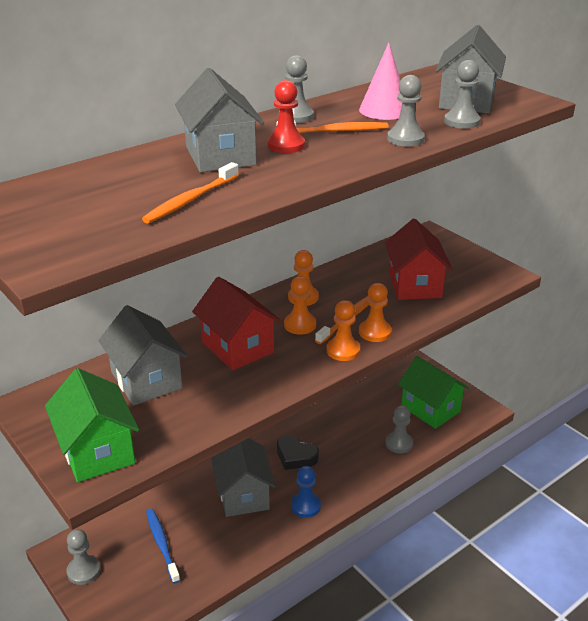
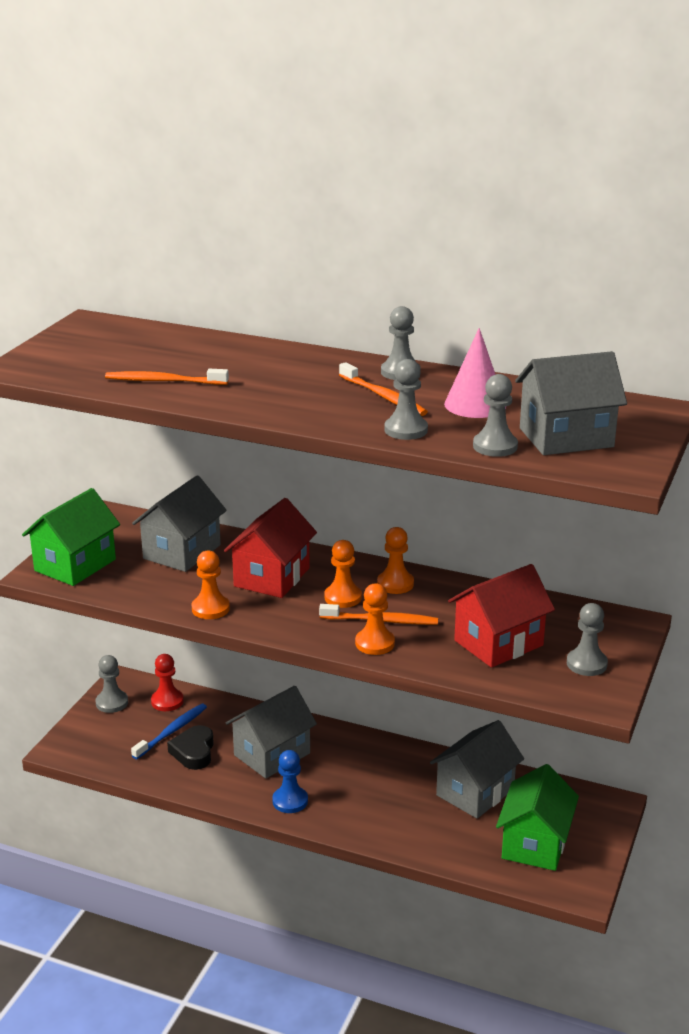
camera: 60 degrees right, 5 degrees down
(220, 156) = (265, 368): grey house -> grey house (475, 792)
(286, 145) = (321, 385): red pawn -> red pawn (167, 701)
(295, 456) = (356, 768): black heart -> black heart (194, 752)
(343, 350) = (322, 634): orange pawn -> orange pawn (210, 608)
(399, 443) = (447, 837): grey pawn -> grey pawn (586, 664)

